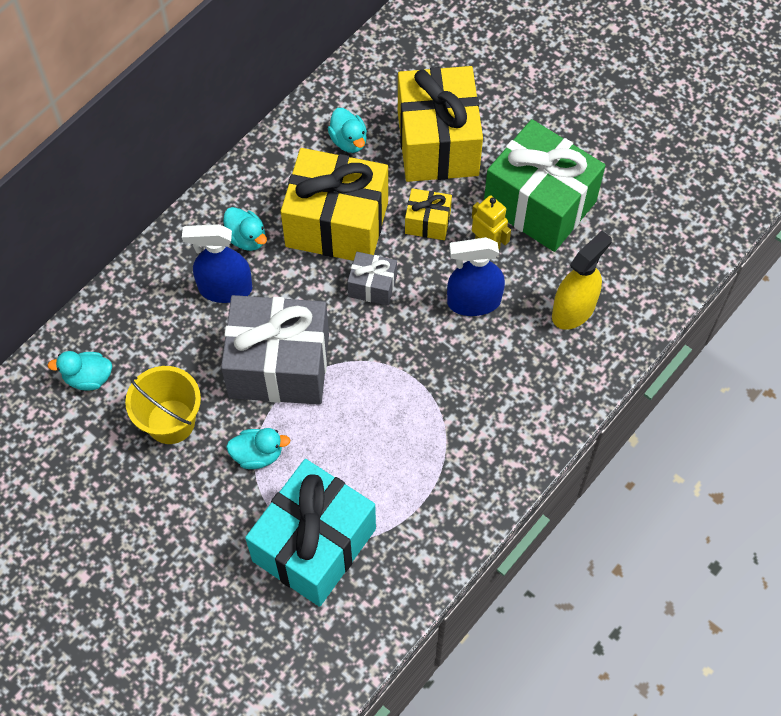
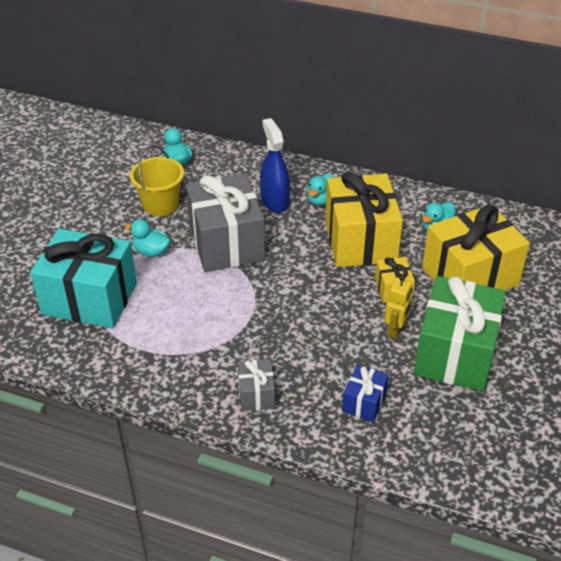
camera: 70 degrees right, 20 degrees down
(258, 454) = (151, 251): turquoise duck -> turquoise duck turned 135 degrees clockwise
(372, 286) = (318, 273): grey gift -> grey gift (256, 394)
(473, 302) = (336, 335): blue spray bottle -> none
(573, 310) = (364, 402): yellow spray bottle -> blue gift

